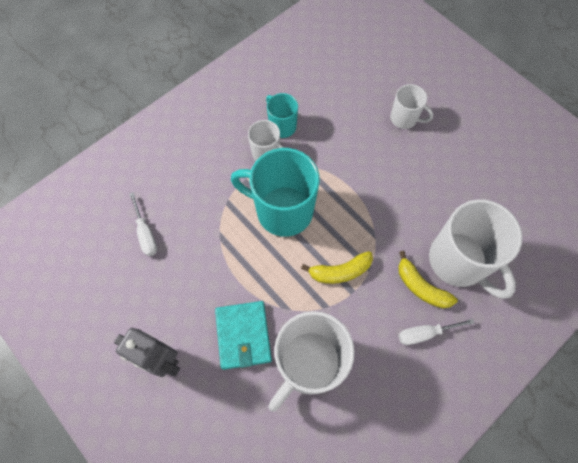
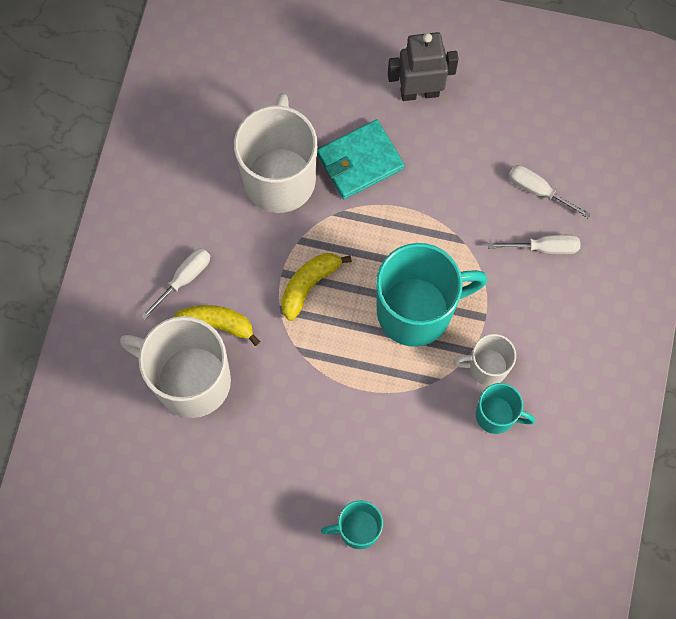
camera: 145 degrees right, 5 degrees up
(174, 196) = (544, 248): none -> white screwdriver
(243, 335) = (360, 161): turquoise wallet -> turquoise wallet turned 75 degrees counterclockwise
(404, 118) = (357, 529): white mug -> turquoise mug

